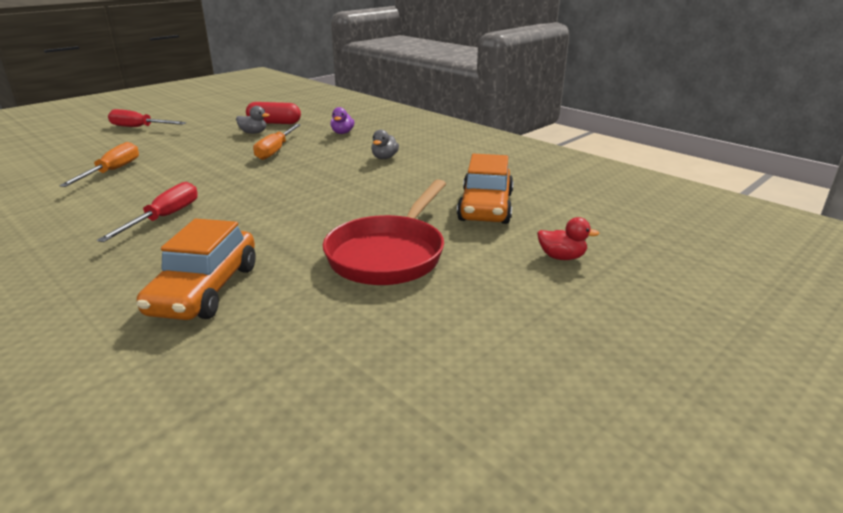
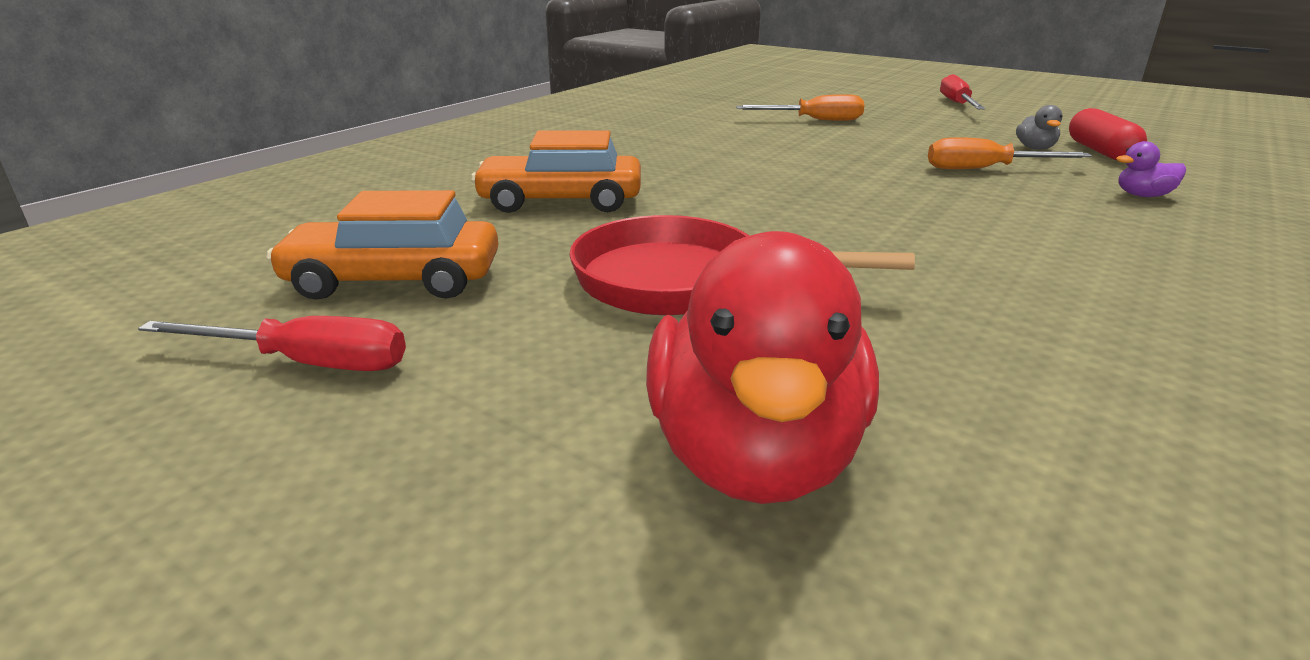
camera: 80 degrees right, 0 degrees up
(164, 218) = (715, 158): red screwdriver -> red screwdriver (308, 363)
(384, 158) = (1073, 239): grey duck -> none
(485, 207) = (941, 353): orange car -> orange car (394, 280)
(561, 257) = (754, 455): red duck -> red duck, size x2.47

